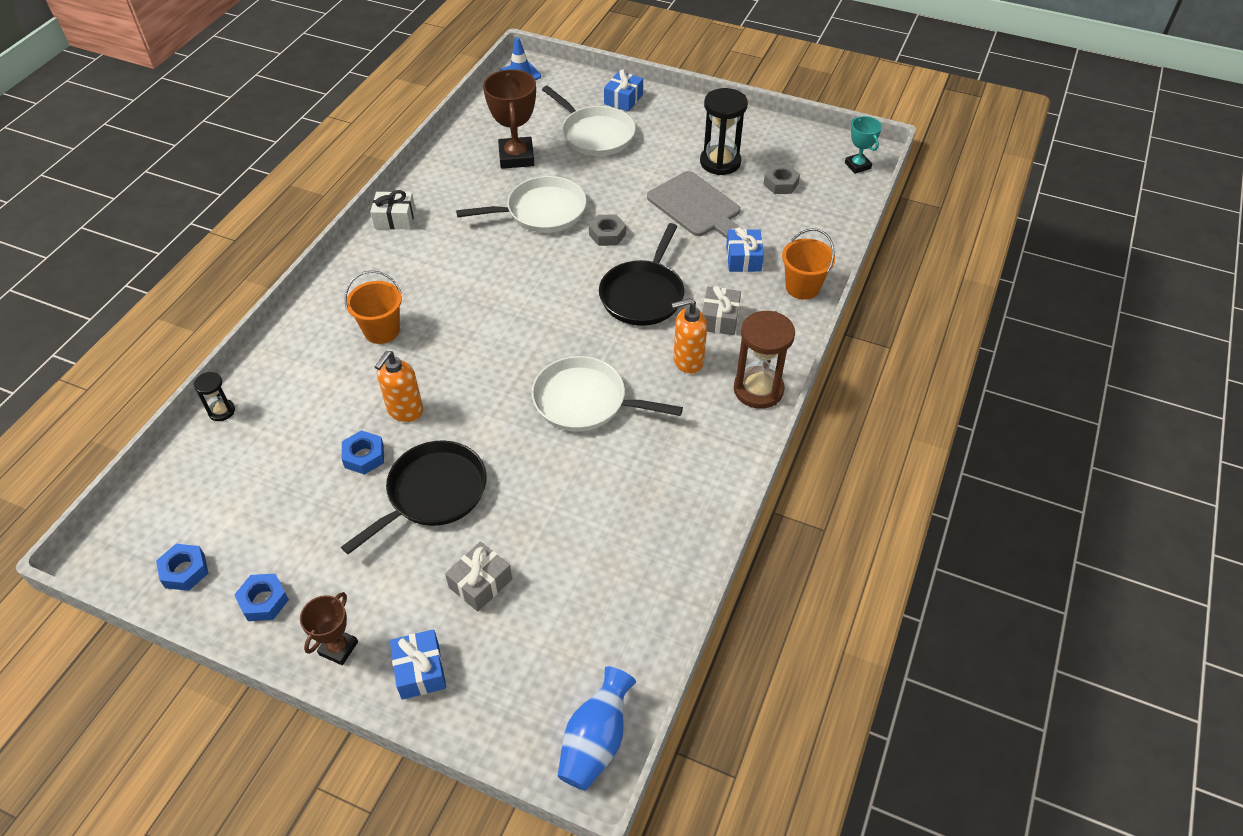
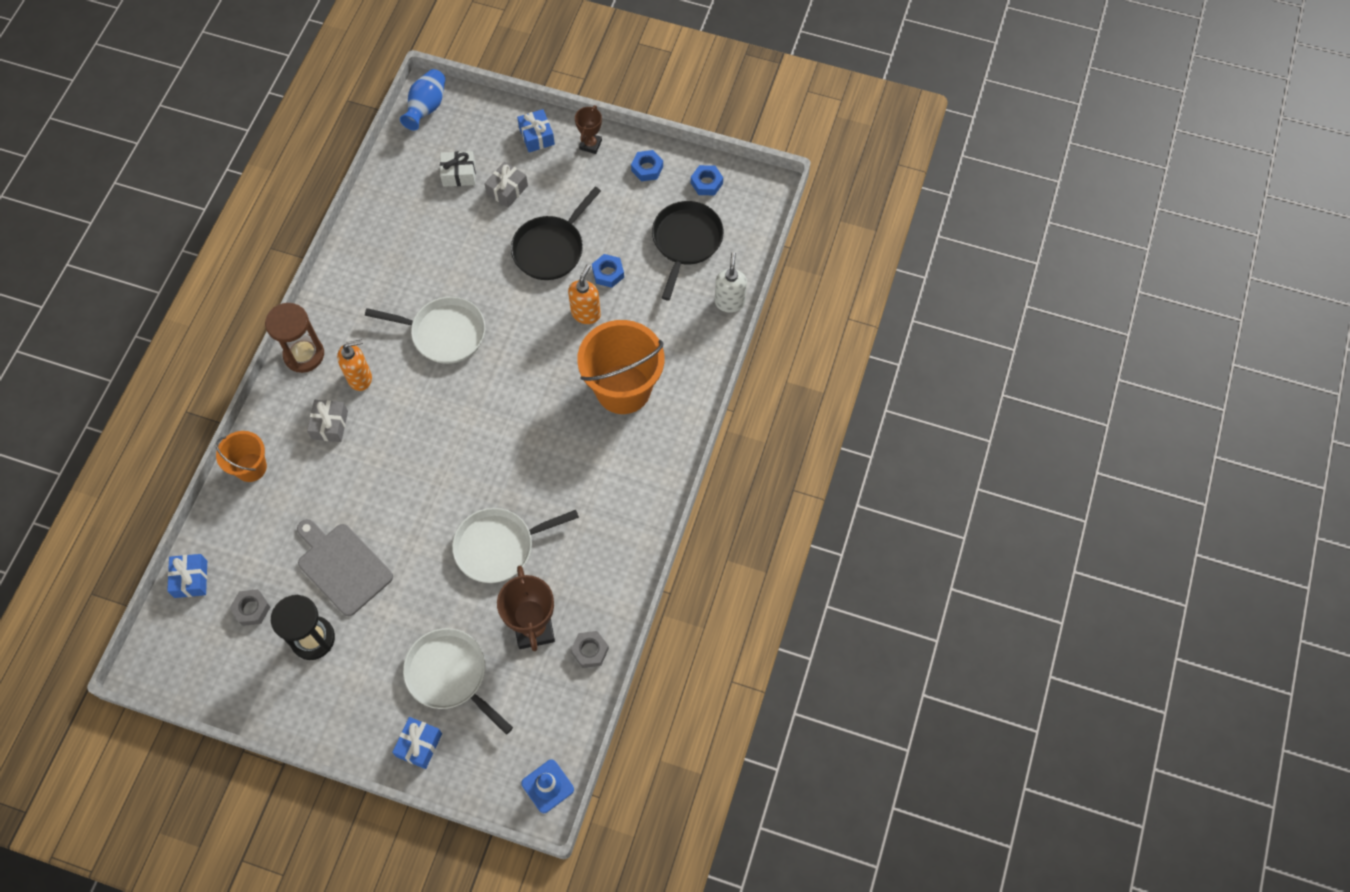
camera: 175 degrees right, 15 degrees up
(221, 411) = (729, 302): black hourglass -> white soap dispenser
(382, 330) = (623, 389): orange bucket -> orange bucket, size x1.82
(395, 218) = (643, 524): white gift -> white gift (459, 174)
(607, 234) = (432, 520): grey nut -> grey nut (590, 651)
(643, 295) = (397, 446): black pan -> black pan (686, 241)
(743, 258) = (301, 499): blue gift -> blue gift (191, 579)
(857, 165) = (164, 645): turquoise trophy -> none

